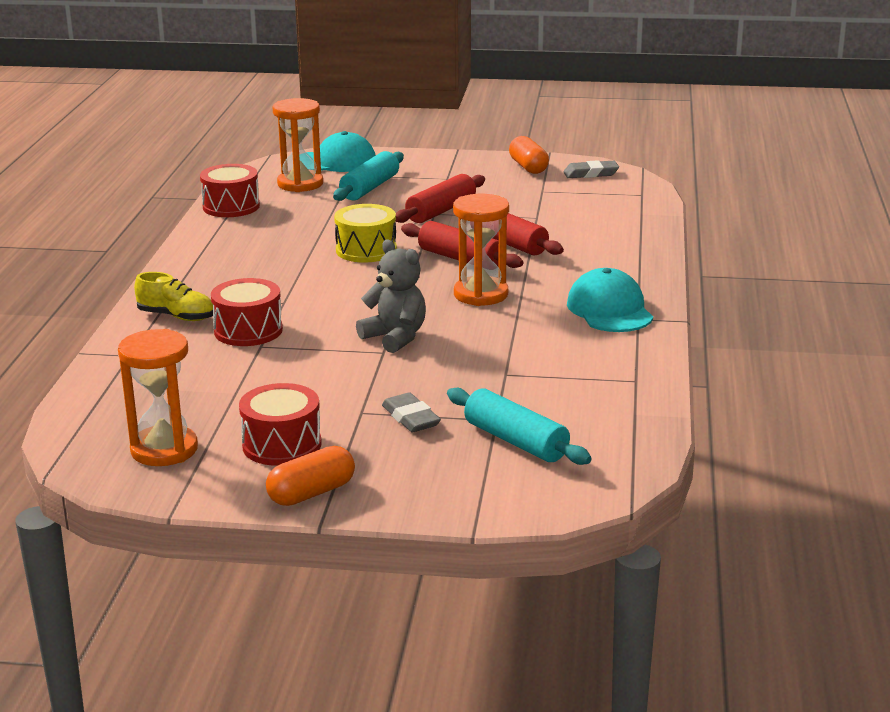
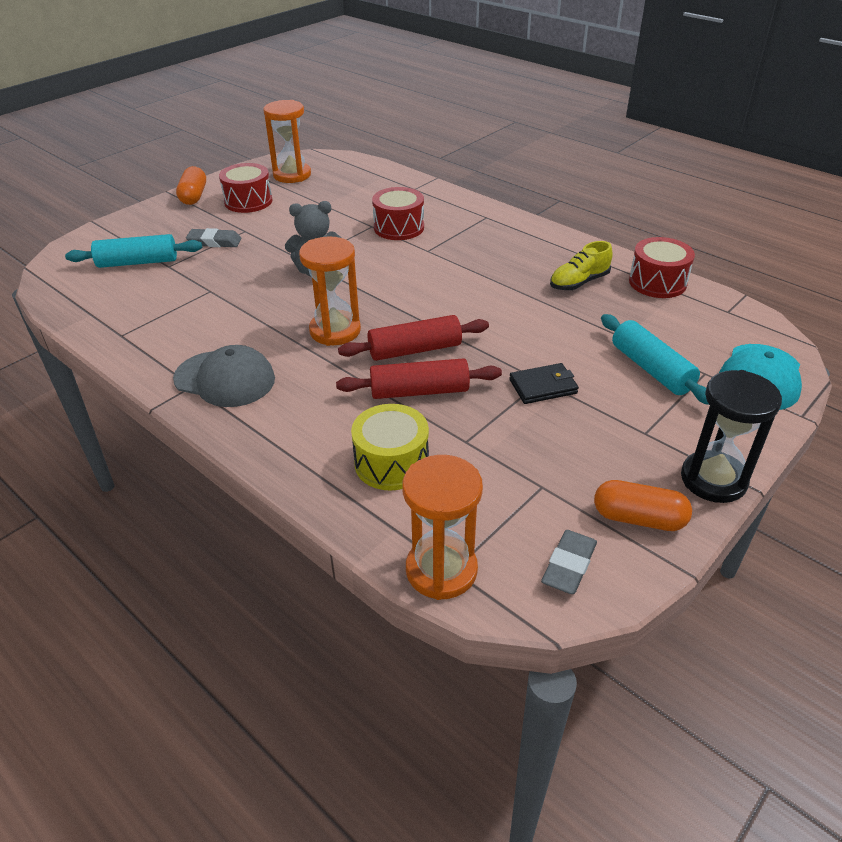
camera: 125 degrees right, 15 degrees up
(177, 316) = (451, 212): yellow shoe -> yellow shoe (579, 282)
(300, 184) = (696, 333): orange hourglass -> orange hourglass (441, 570)
(366, 250) = (487, 312): yellow drum -> yellow drum (391, 463)
(441, 211) = (543, 386): red rolling pin -> black wallet
(465, 158) = (713, 479): none -> black hourglass
(609, 310) = (225, 379): turquoise cap -> grey cap

